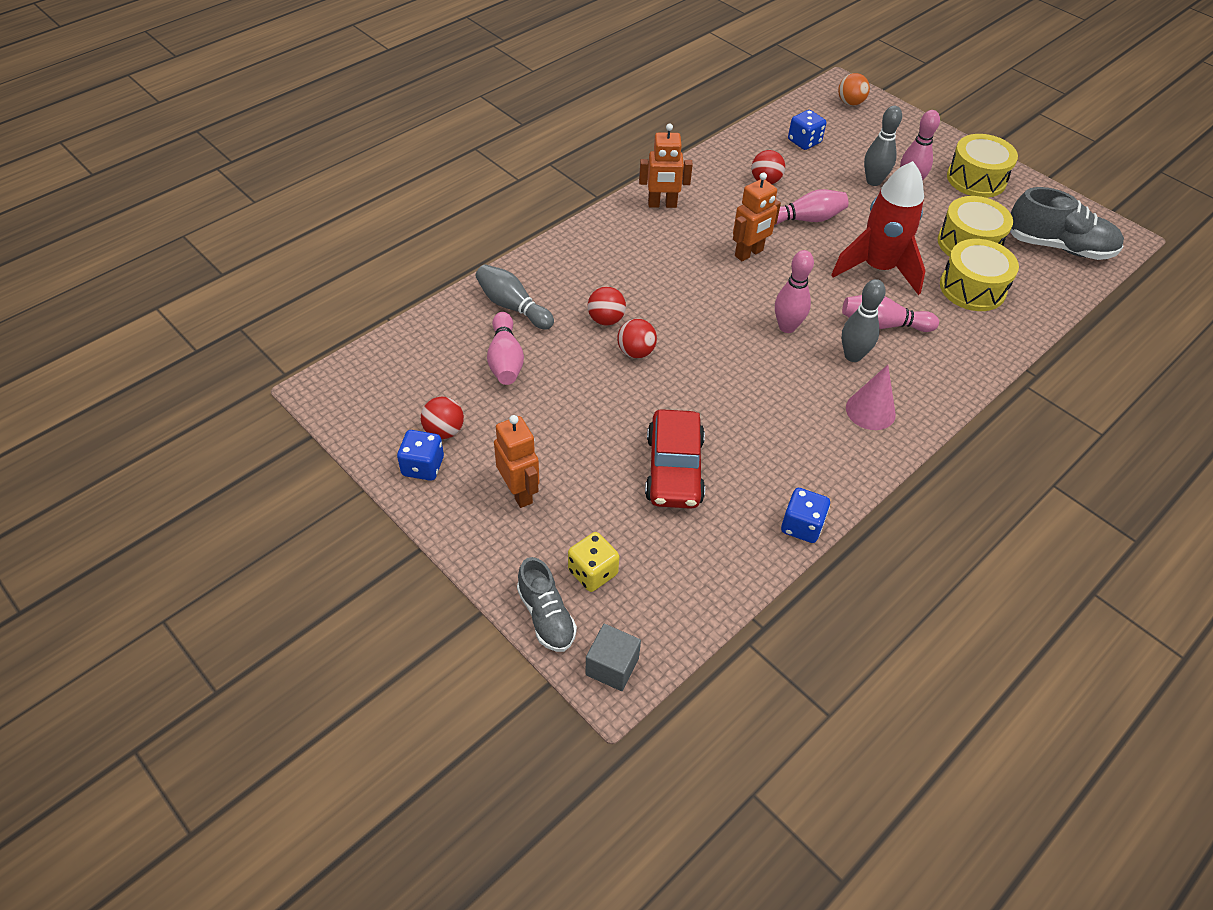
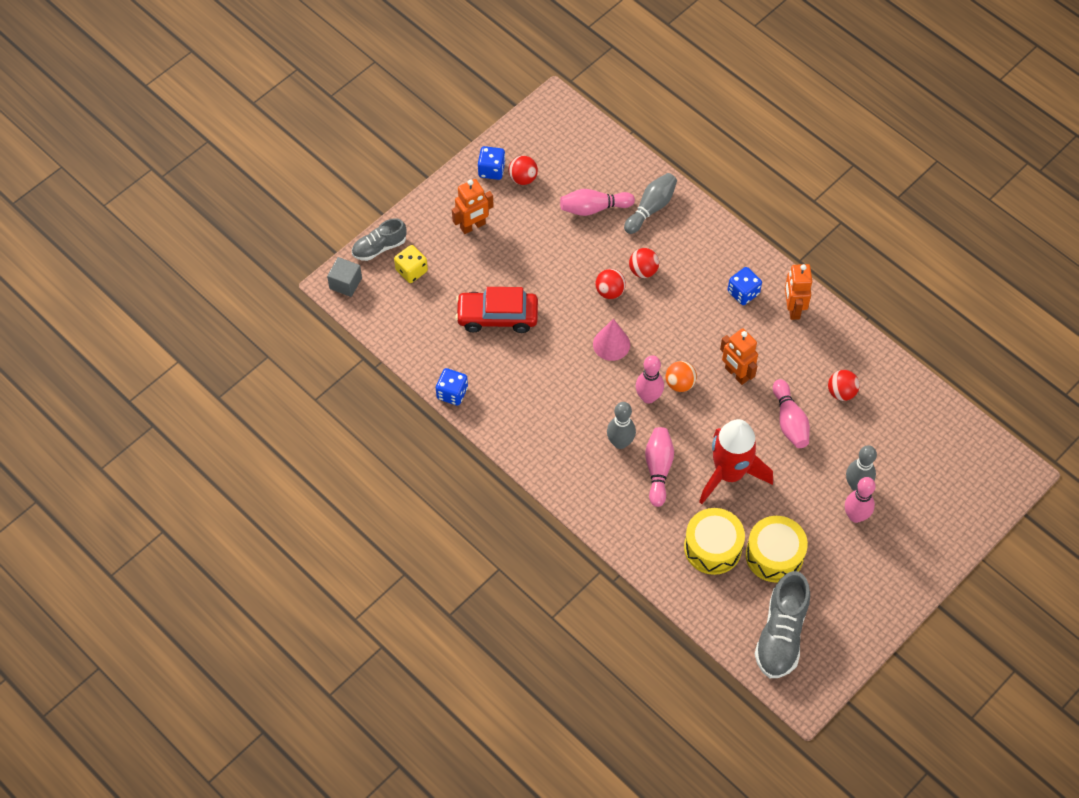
camera: 90 degrees right, 10 degrees up
(804, 141) = (911, 430): blue dice -> blue dice (743, 293)
(850, 103) = (989, 479): orange ball -> orange ball (680, 383)
(870, 411) = (562, 448): pink cone -> pink cone (611, 344)
(976, 179) = (876, 579): yellow drum -> none

